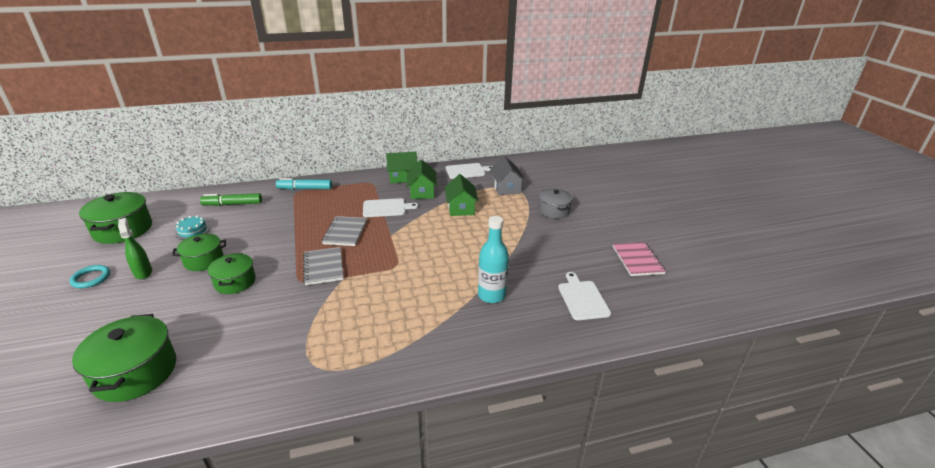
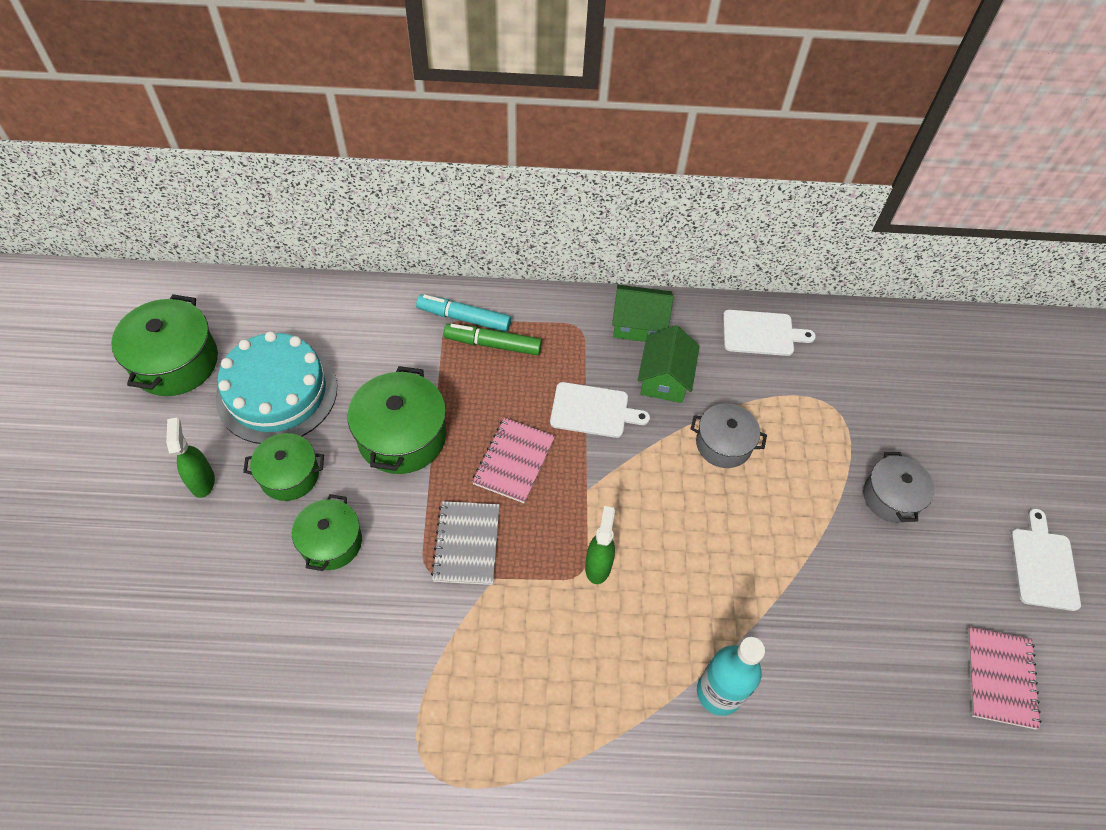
camera: 15 degrees right, 25 degrees up
(91, 278) = (131, 474): turquoise ring -> none
(135, 372) = (188, 702): green pot -> green pot (402, 436)
(192, 231) = (277, 392): turquoise cake -> turquoise cake, size x2.30
(232, 204) = (343, 334): green marker -> green marker (493, 344)
(345, 232) = (514, 461): grey notebook -> pink notebook
(405, 261) = (598, 565): none -> green spray bottle
(461, 208) = (723, 444): green house -> grey pot
(506, 188) = (822, 404): grey house -> none
(582, 298) = (868, 746): white cutting board -> white cutting board (1043, 565)

